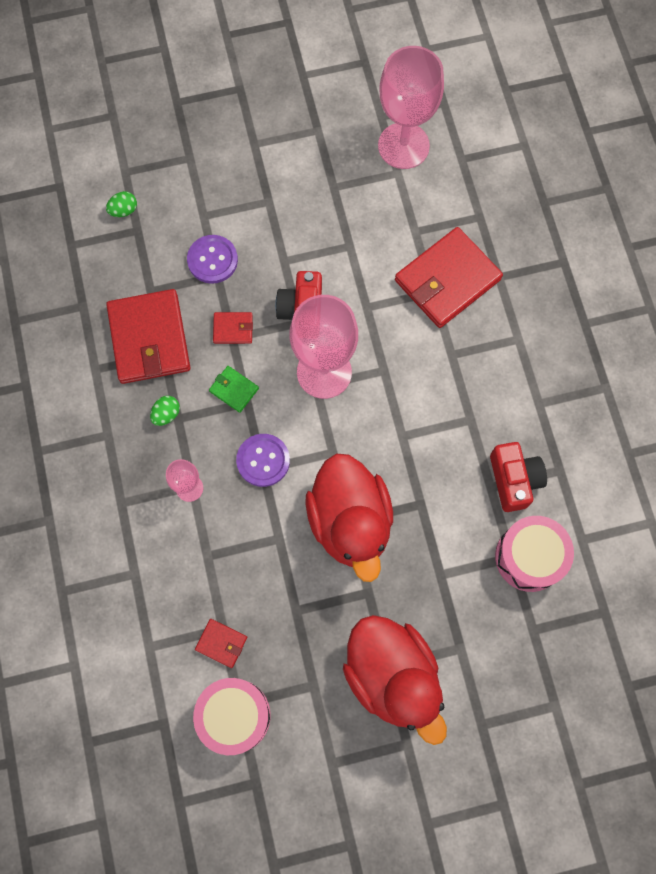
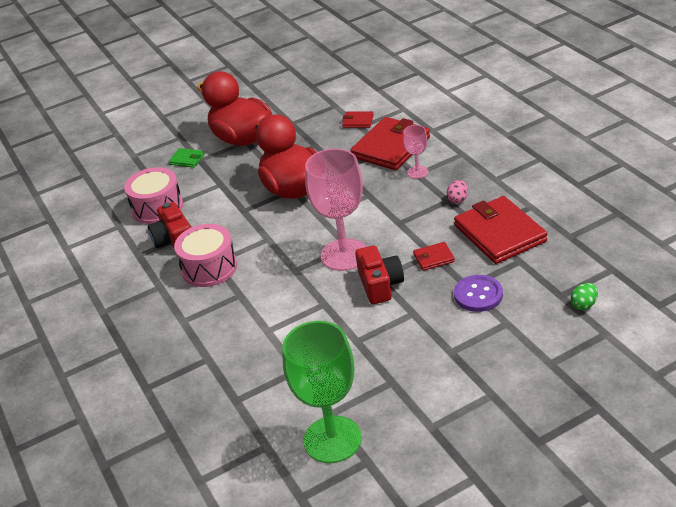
camera: 170 degrees right, 35 degrees down
(166, 414) = (458, 200): green egg -> pink egg
(234, 390) = (413, 226): green wallet -> green wallet (187, 159)
(234, 715) = (335, 101): pink drum -> pink drum (209, 268)
(263, 460) = (370, 198): purple button -> none
(403, 146) = (332, 439): pink goblet -> green goblet
(447, 280) = (256, 342): red wallet -> red wallet (391, 147)

